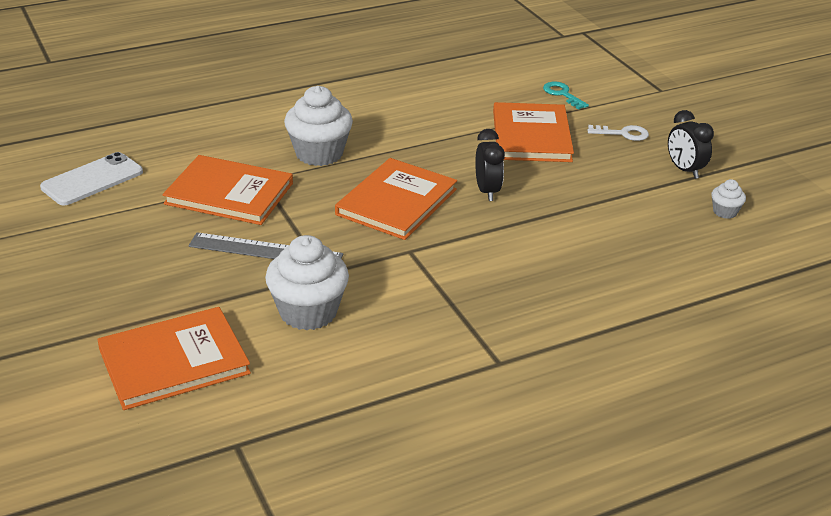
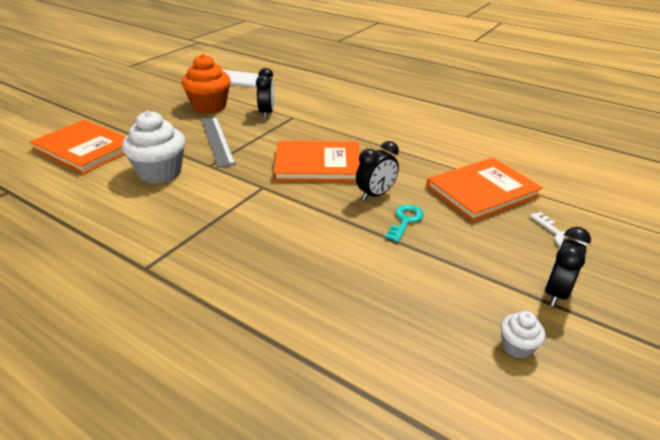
camera: 60 degrees right, 0 degrees up
(154, 230) = (209, 106): none -> orange cupcake
(229, 193) = (266, 113): orange book -> black clock
(319, 153) = (343, 124): white cupcake -> none
(562, 94) = (569, 187): turquoise key -> turquoise key (405, 221)

